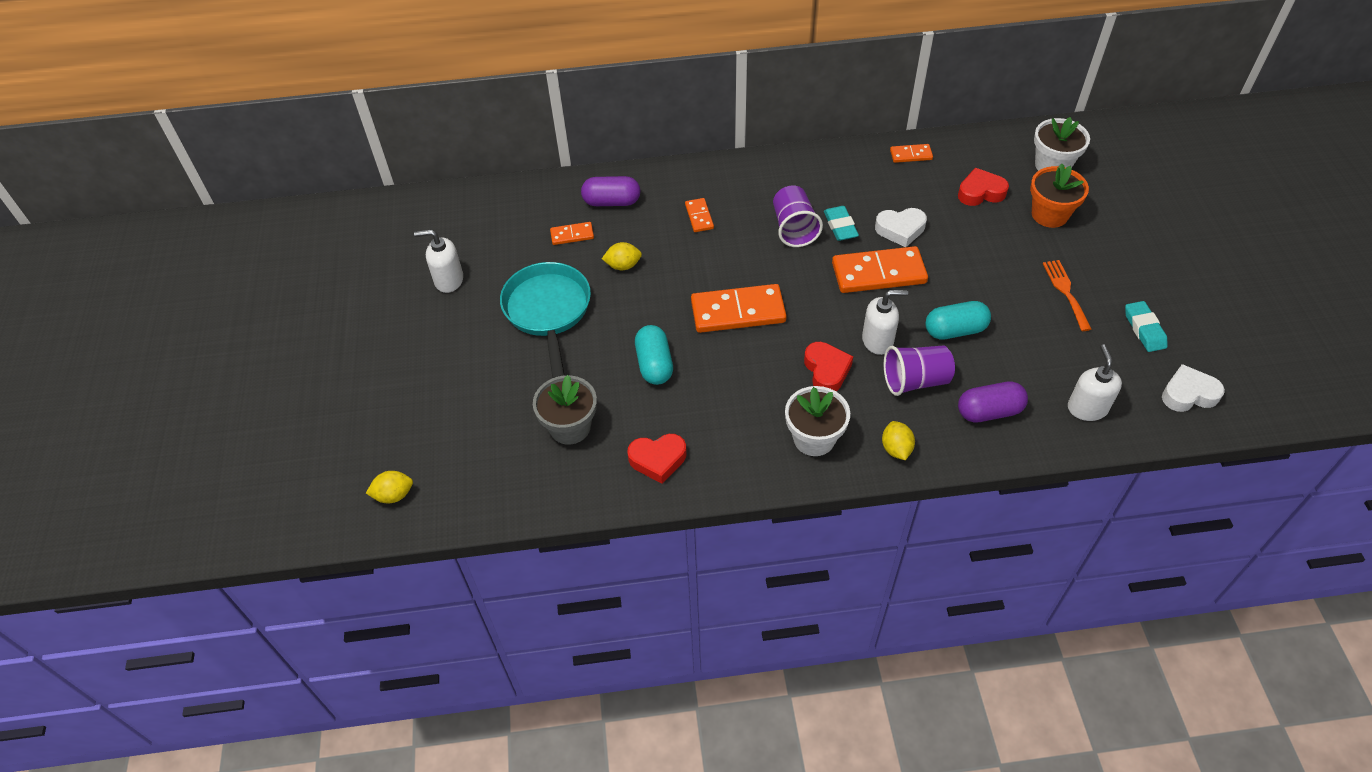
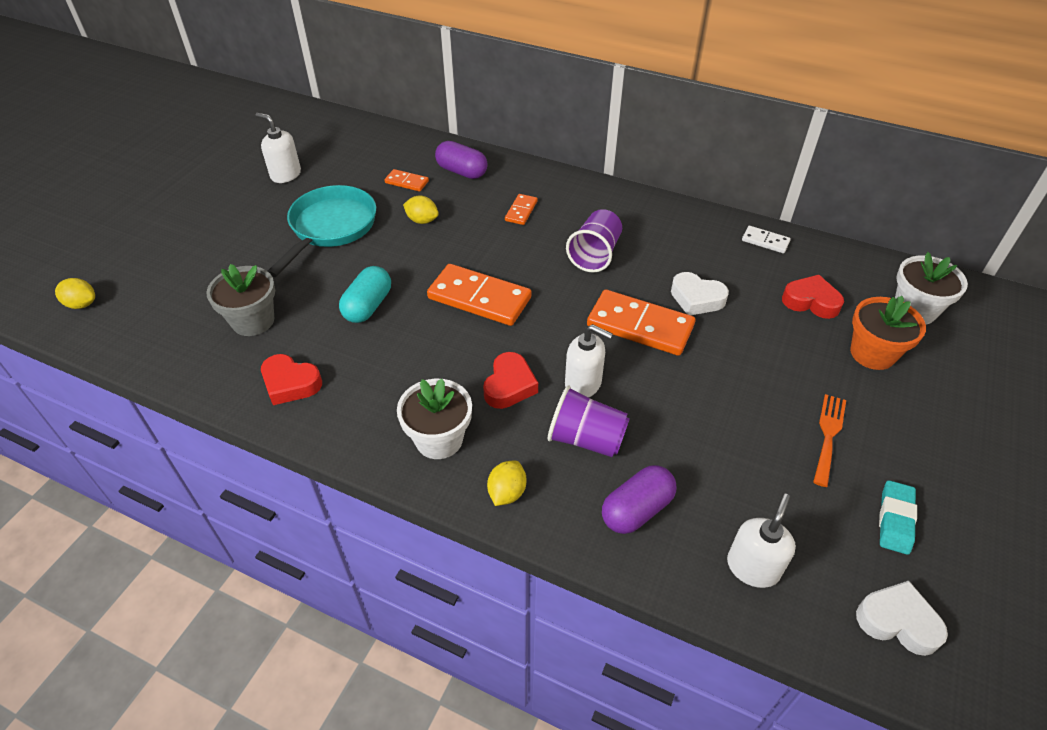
camera: 30 degrees right, 5 degrees down
(840, 226) = (640, 271): turquoise eraser -> none
(911, 155) = (765, 241): orange domino -> white domino
(955, 330) = (671, 413): turquoise capsule -> none
(989, 411) = (636, 510): purple capsule -> purple capsule turned 60 degrees counterclockwise

